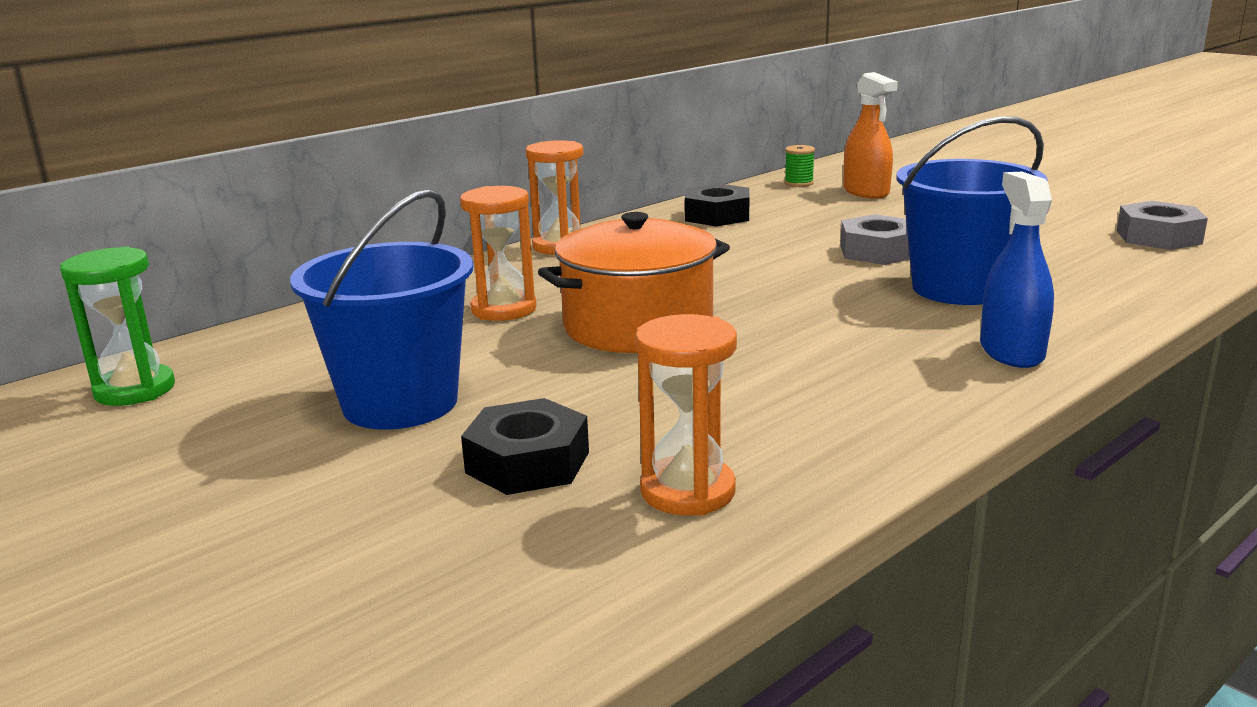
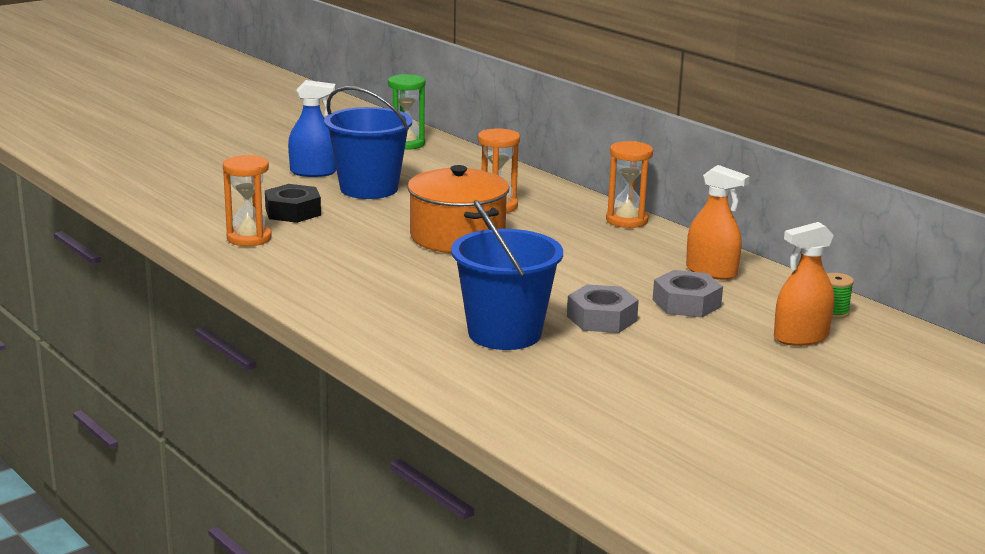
camera: 90 degrees right, 0 degrees up
(717, 216) = (711, 272): black nut -> orange spray bottle
(1011, 351) = (378, 329): blue spray bottle -> blue spray bottle (313, 172)
(1158, 237) = (633, 443): grey nut -> grey nut (686, 303)

